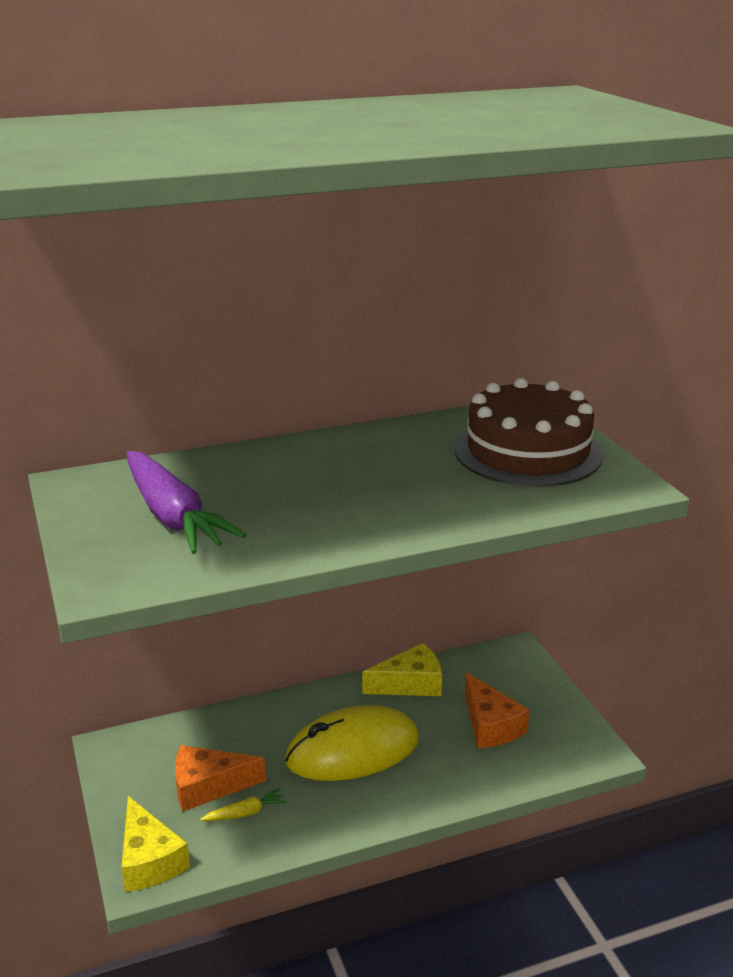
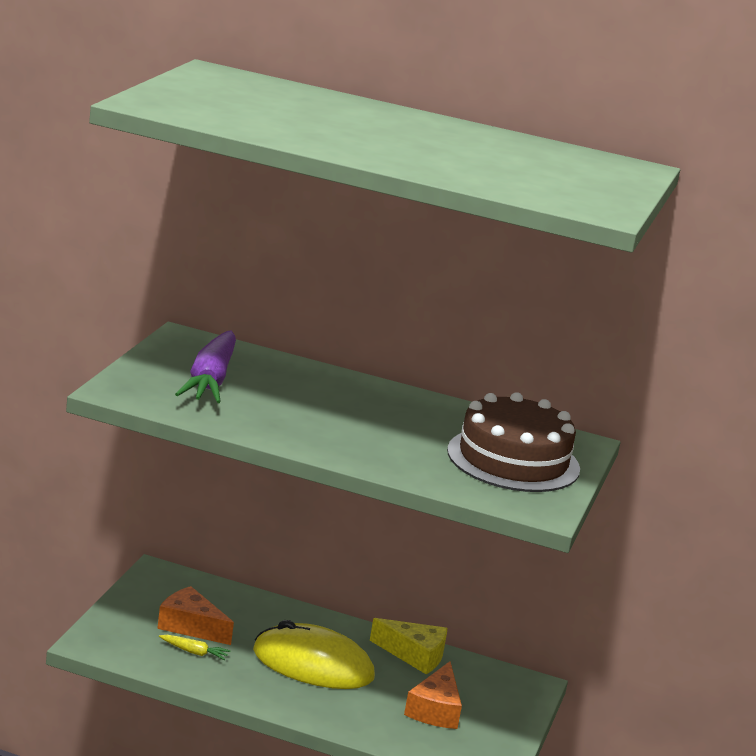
camera: 35 degrees right, 5 degrees down
(149, 860) = (105, 638): yellow cheese -> none

